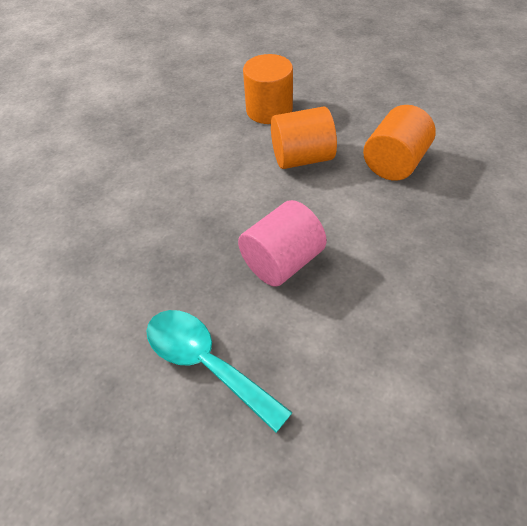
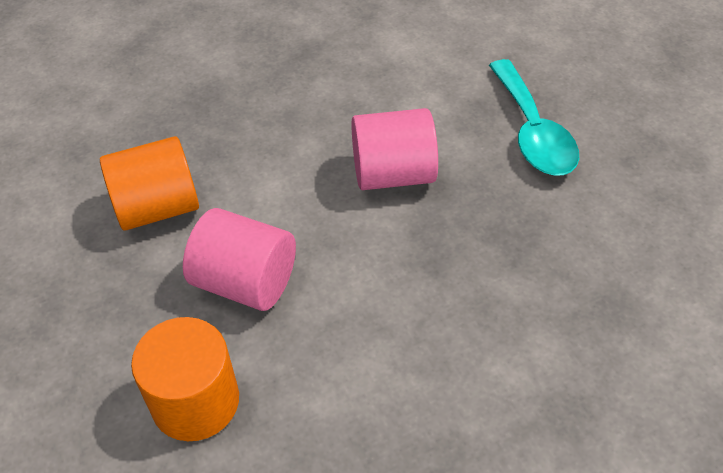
camera: 145 degrees left, 0 degrees up
(302, 158) = (245, 282): orange cylinder -> pink cylinder

